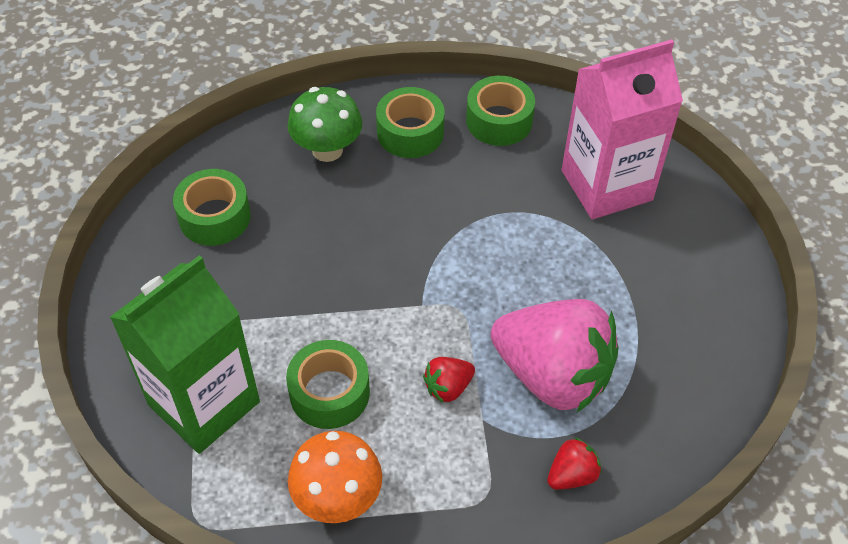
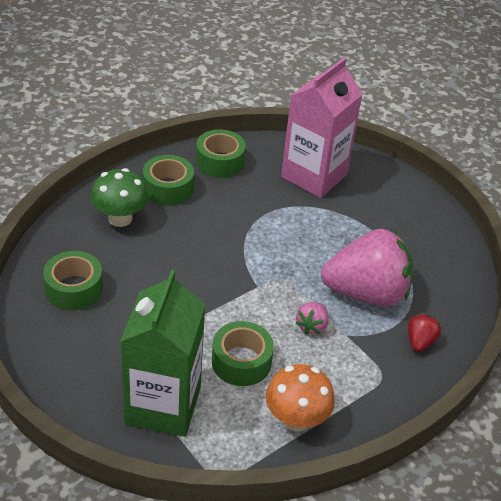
camera: 35 degrees left, 10 degrees down
(448, 387) = (312, 326): red strawberry -> pink strawberry

